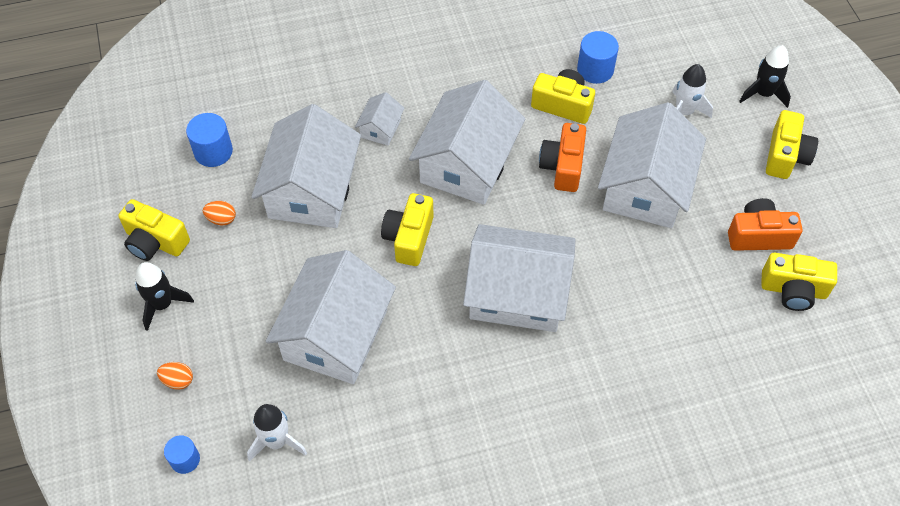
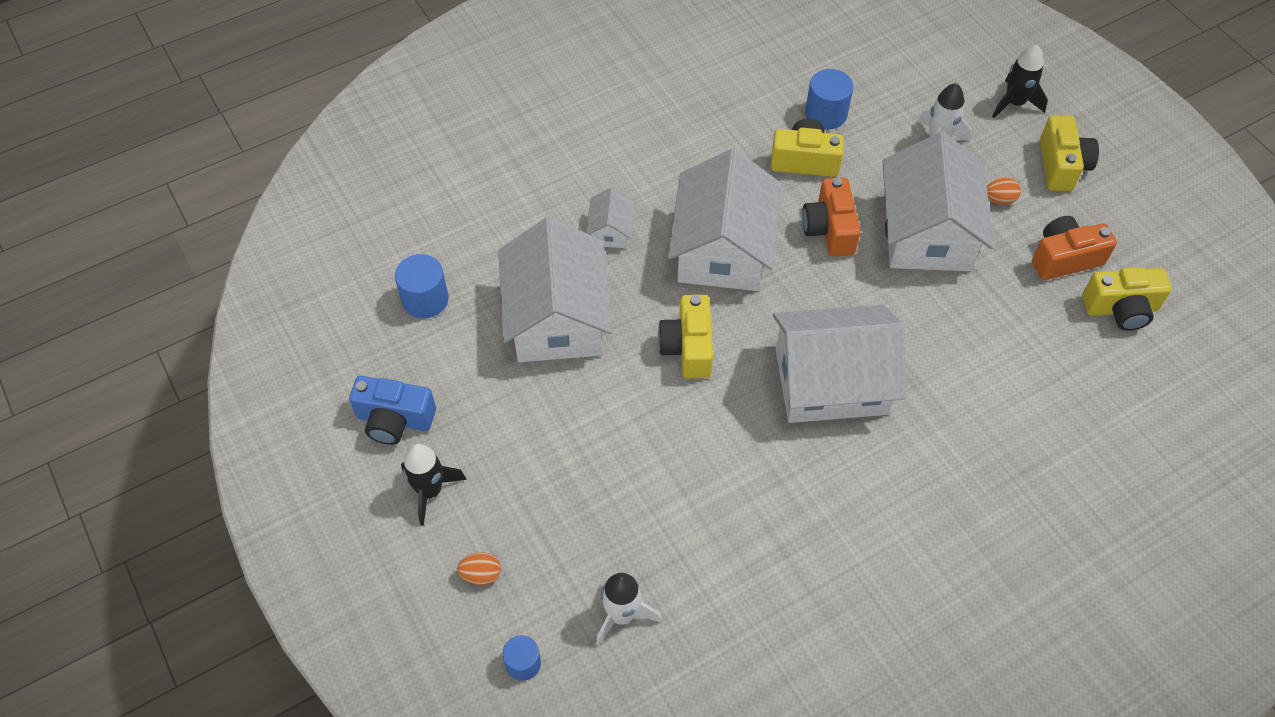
camera: 15 degrees left, 0 degrees up
(155, 242) = (394, 420): yellow camera -> blue camera
(221, 219) = (464, 376): orange egg -> orange egg (999, 199)
(336, 334) = (645, 477): white house -> none

